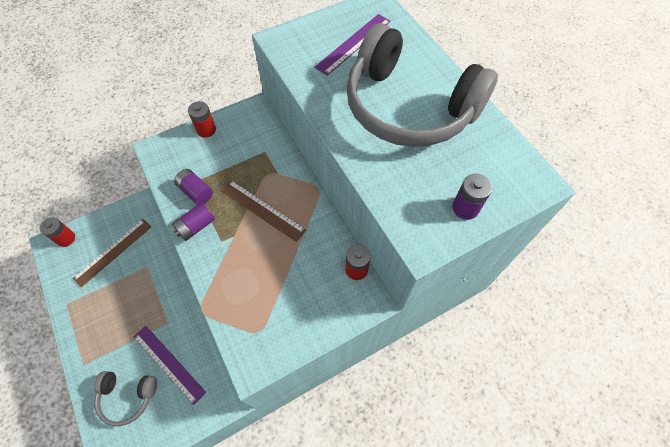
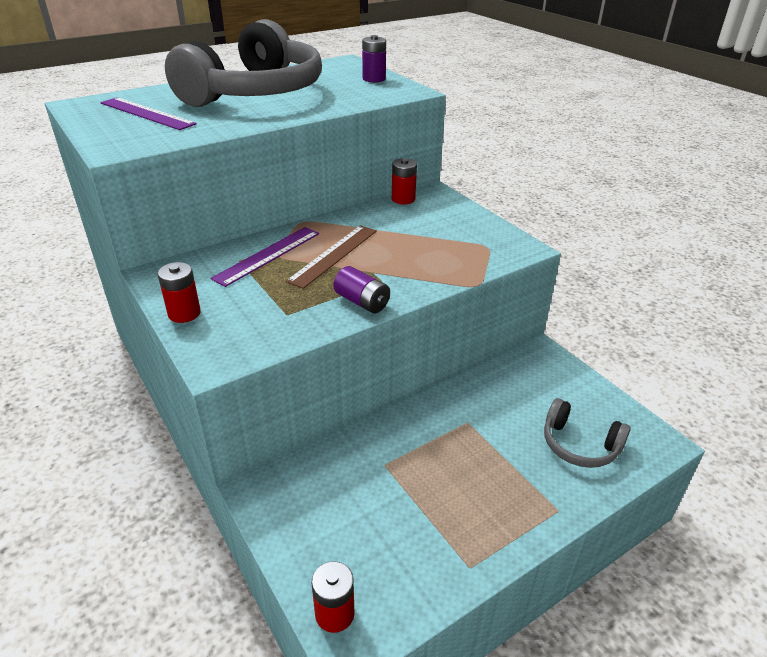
camera: 95 degrees left, 25 degrees down
(113, 251) = (360, 519): brown ruler -> none
(127, 396) = (579, 445): grey headphones -> grey headphones turned 120 degrees clockwise
(168, 364) = (522, 411): purple ruler -> purple ruler (268, 255)
(196, 192) = (304, 309): purple battery -> none

